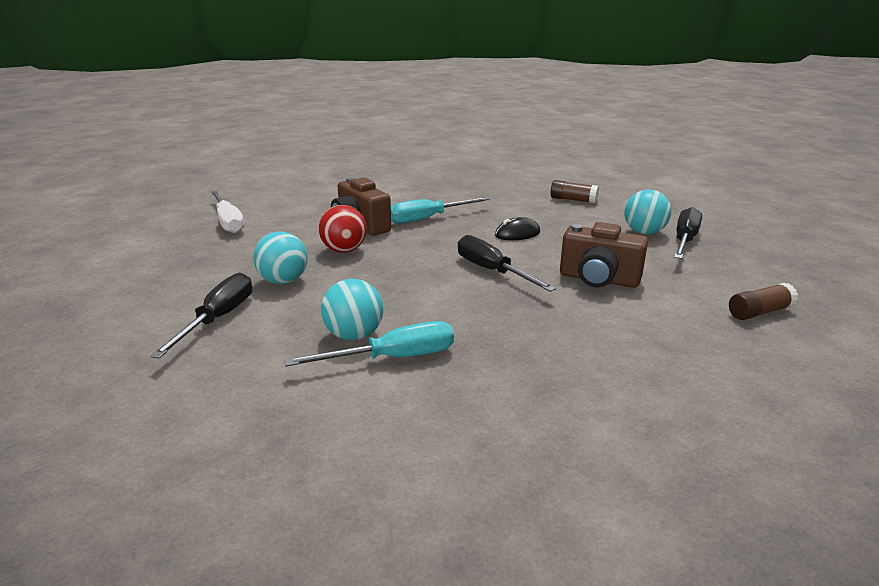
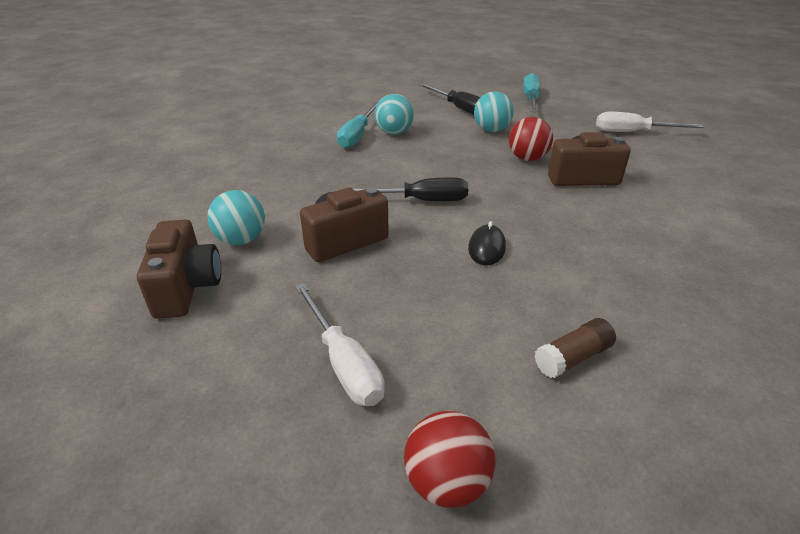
camera: 125 degrees right, 10 degrees up
(428, 219) = (576, 215): turquoise screwdriver -> turquoise screwdriver (530, 99)
(644, 232) = (400, 344): turquoise ball -> turquoise ball (241, 240)
(684, 206) = (446, 482): none -> red ball
(684, 240) = (343, 363): black screwdriver -> white screwdriver
(759, 312) = (187, 288): brown glue stick -> brown camera

